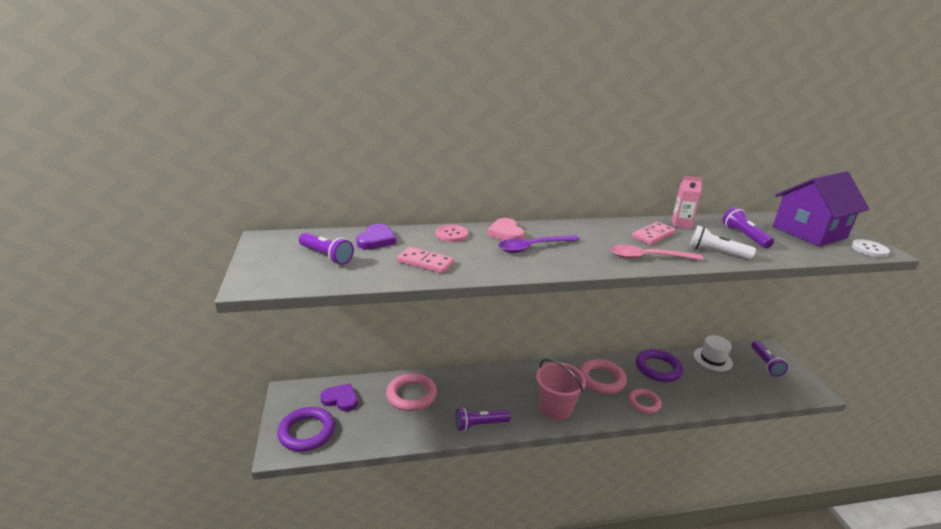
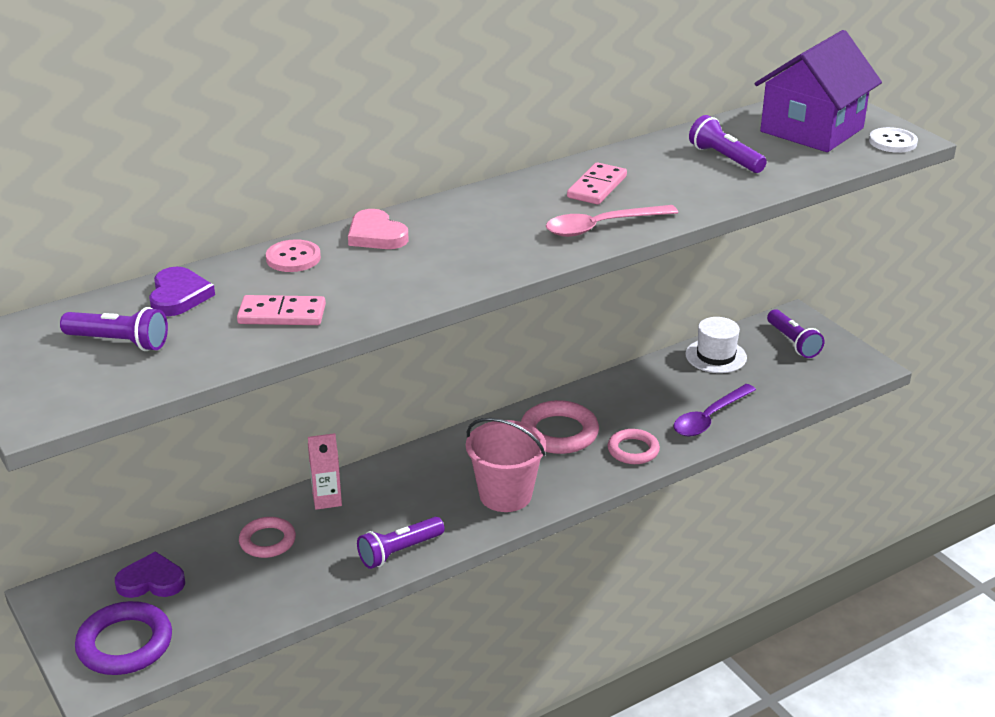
camera: 20 degrees left, 5 degrees up
(411, 395) = (267, 541): pink ring -> pink ring, size x0.65
(533, 247) = (430, 250): purple spoon -> purple spoon (709, 418)
(658, 368) = (639, 392): purple ring -> none
(681, 224) = (631, 158): pink carton -> pink carton (327, 499)
(716, 252) = (693, 195): white flashlight -> none

